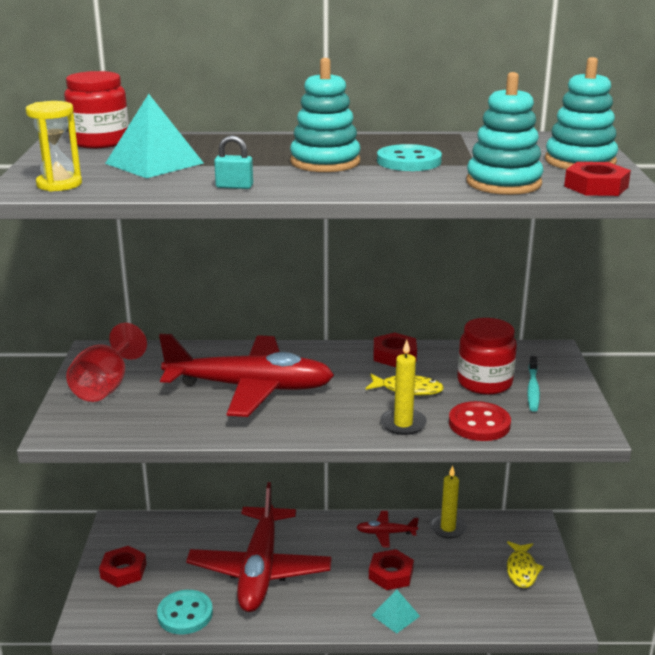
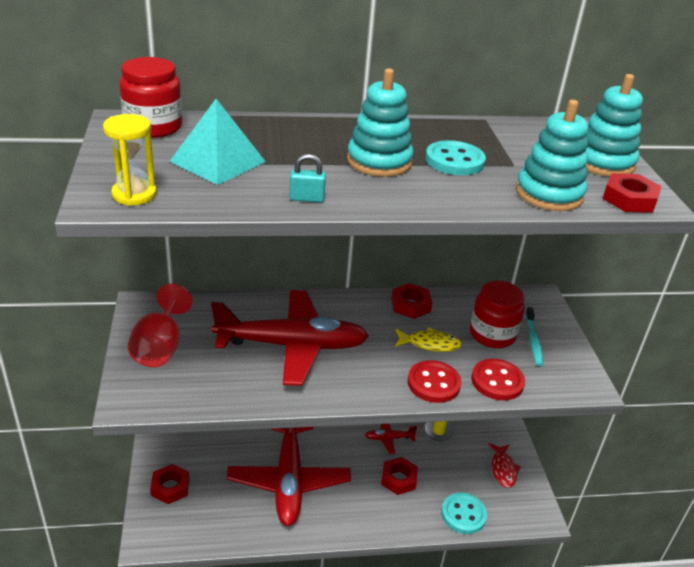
camera: 10 degrees left, 10 degrees up
(185, 614) = (231, 528): turquoise button -> turquoise button (463, 514)
(395, 615) = (408, 519): turquoise pyramid -> none
(403, 424) = (433, 383): yellow candle -> red button
(522, 570) = (503, 469): yellow fish -> red fish

